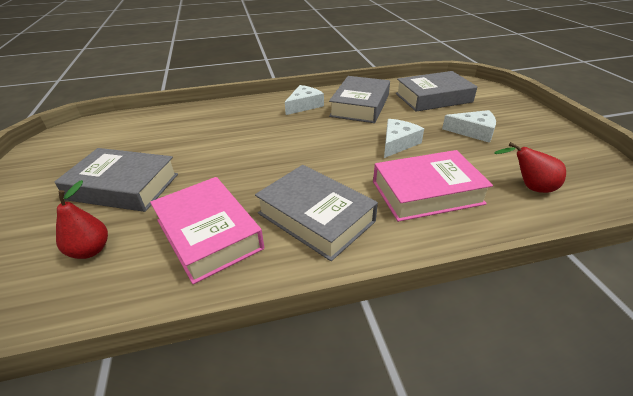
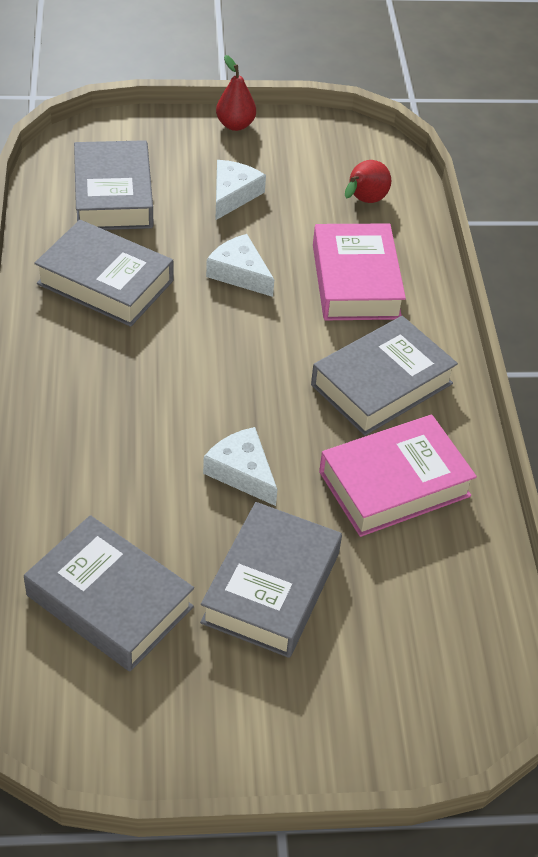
camera: 85 degrees left, 10 degrees up
(90, 250) = (405, 600): red pear -> red pear (235, 125)
(131, 138) = (110, 601): none -> grey book
(304, 105) = (74, 350): white cheese -> white cheese (242, 472)

